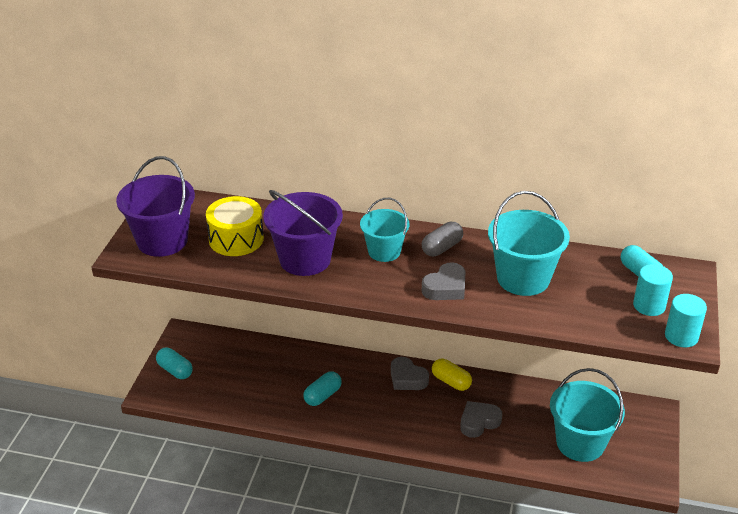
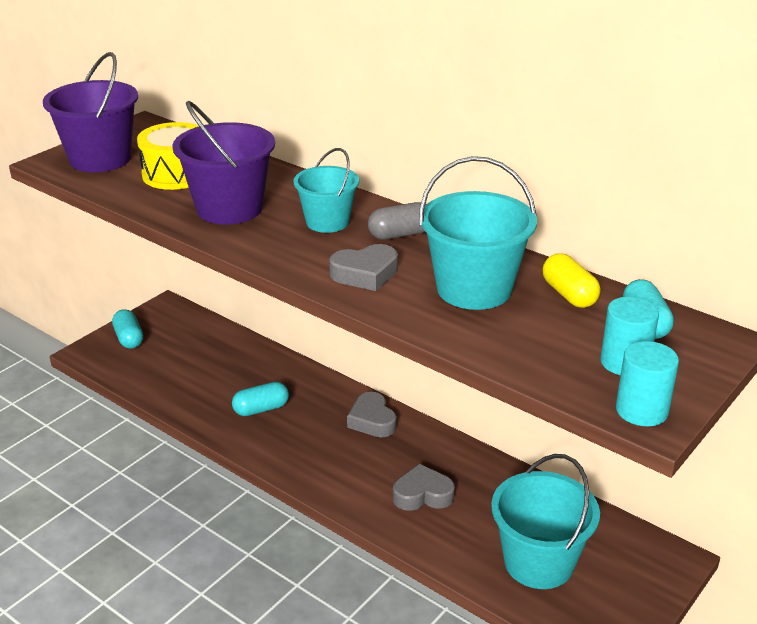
camera: 25 degrees right, 5 degrees down
(451, 381) = (422, 439): yellow capsule -> yellow capsule (569, 294)

